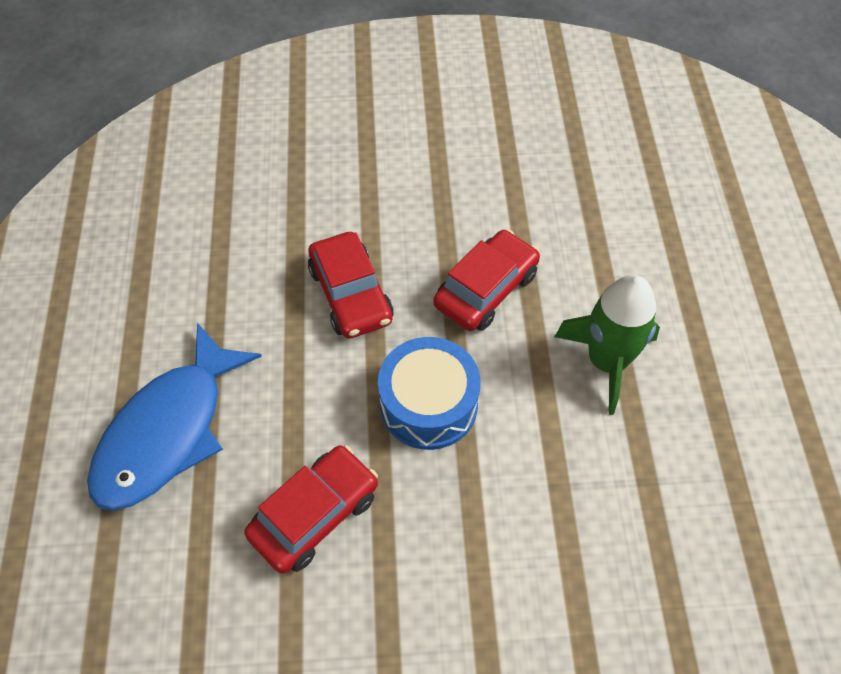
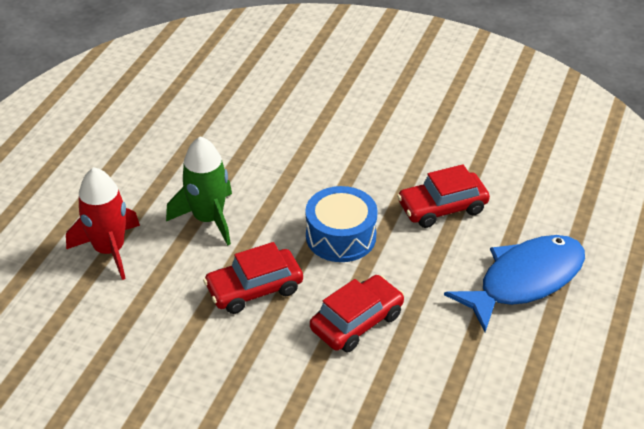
camera: 155 degrees left, 15 degrees down
(351, 294) = (357, 322): red car -> red car turned 45 degrees clockwise
(680, 272) = (109, 250): none -> red rocket

